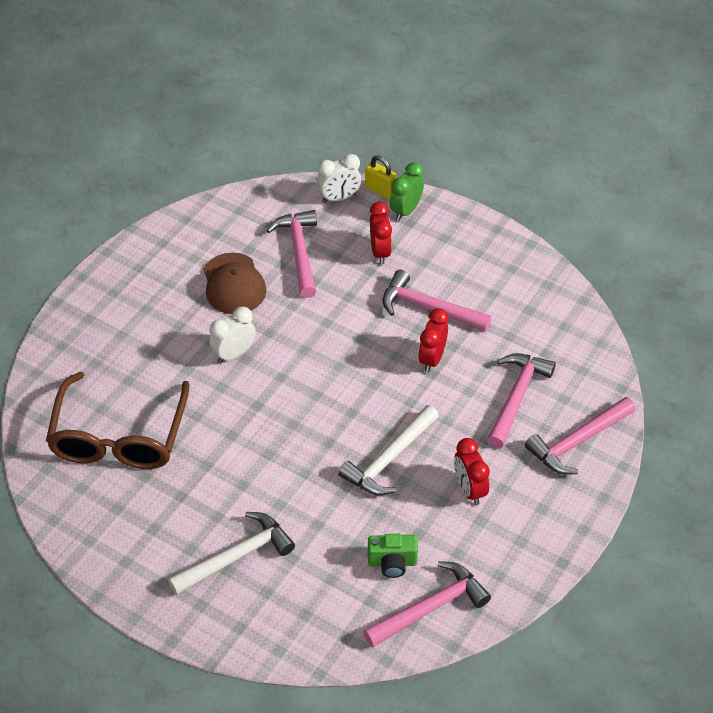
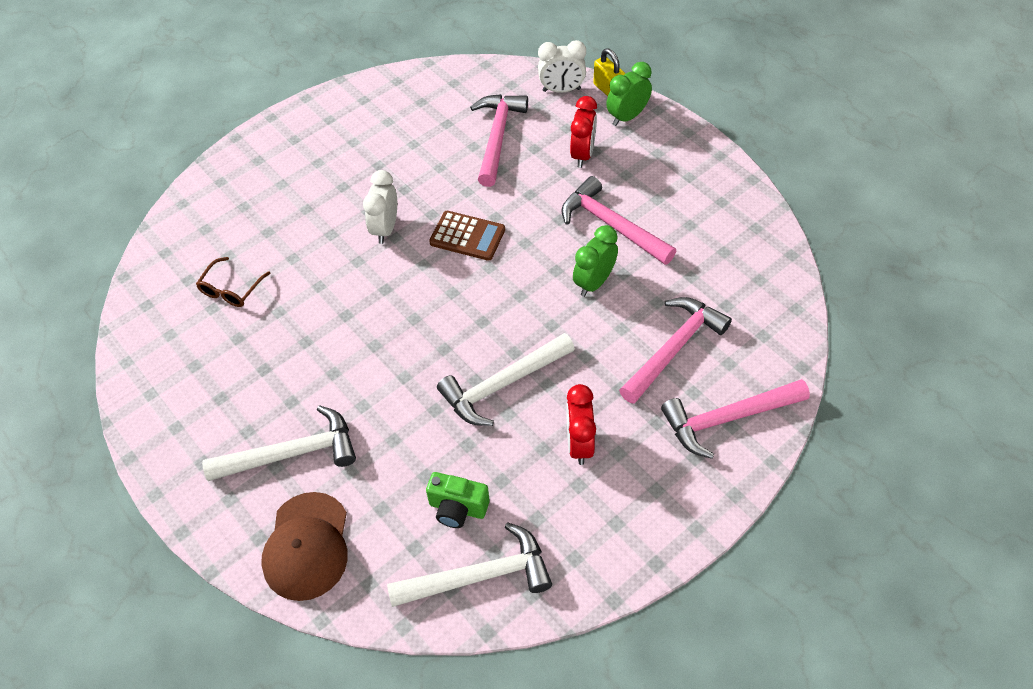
camera: 20 degrees right, 5 degrees up
(119, 437) = (231, 289): brown glasses -> brown glasses, size x0.41
(233, 284) = (416, 156): brown cap -> brown cap (307, 546)
(234, 354) = (385, 229): white clock -> white clock turned 60 degrees counterclockwise
(309, 344) = (467, 236): none -> brown calculator
(430, 607) = (479, 576): pink hammer -> white hammer
(432, 359) = (594, 282): red clock -> green clock

